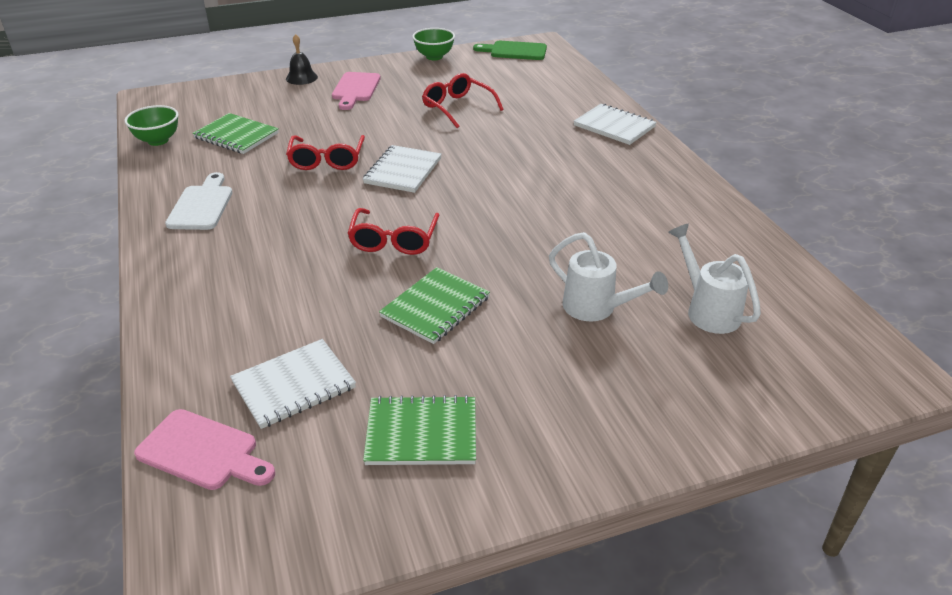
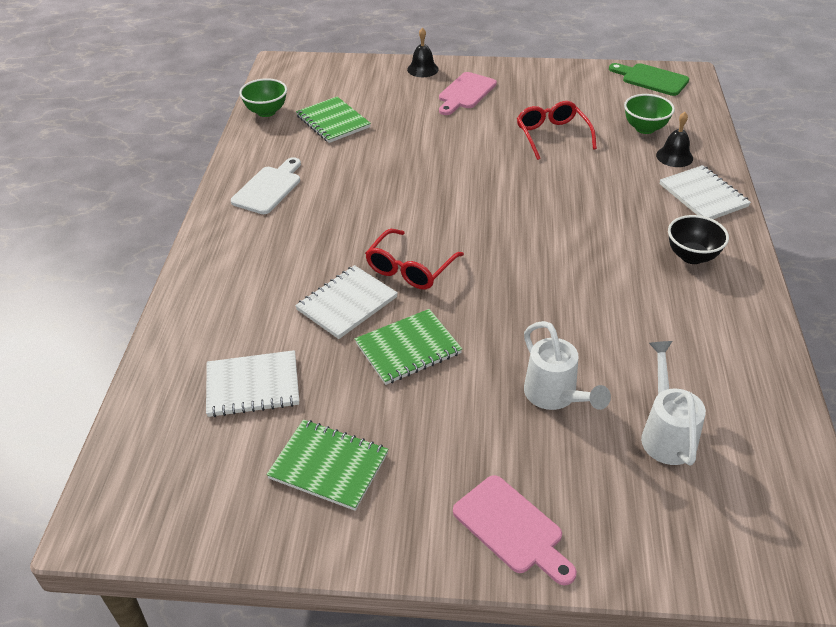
camera: 25 degrees right, 5 degrees up
(202, 452) = (157, 421): pink cutting board -> pink cutting board (512, 528)
(327, 160) = (397, 167): red glasses -> none
(403, 171) = (459, 196): white notebook -> white notebook (347, 303)
(434, 57) = (563, 70): green bowl -> green bowl (645, 128)
(572, 103) = (674, 156): none -> black bell
(636, 172) = (692, 256): none -> black bowl

